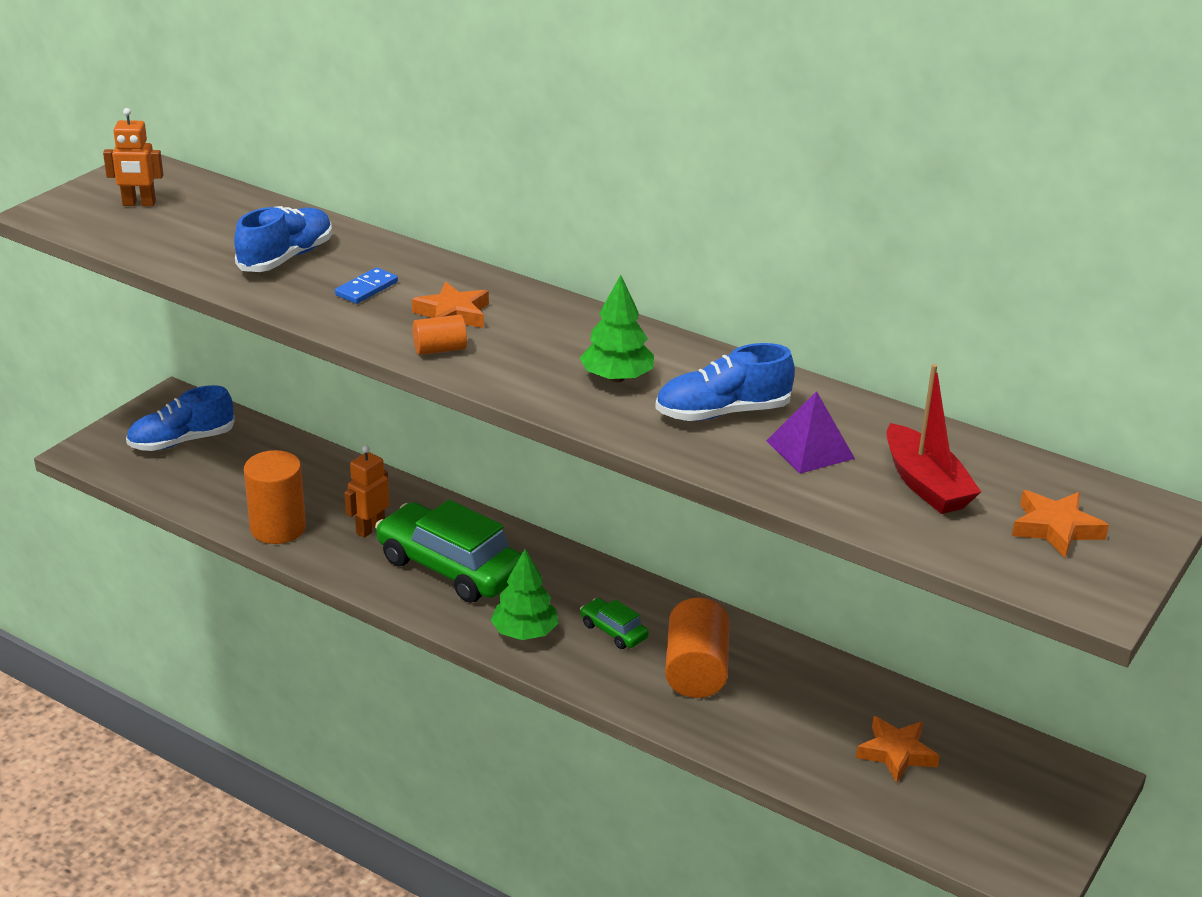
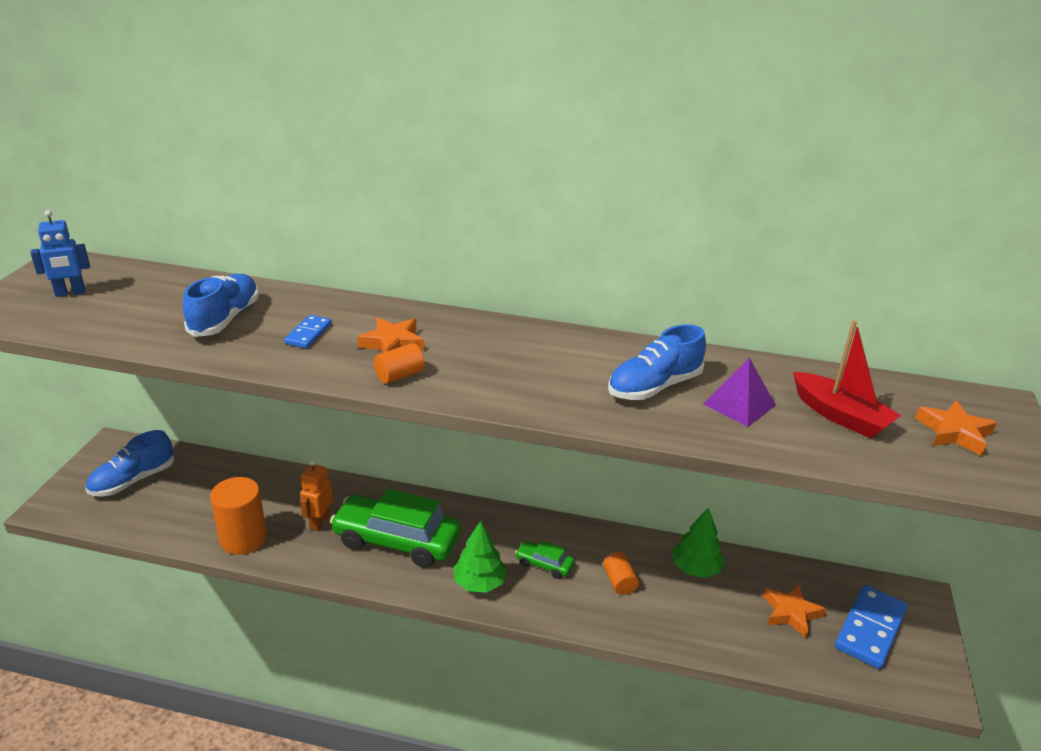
camera: 20 degrees left, 0 degrees up
(139, 204) = (70, 293): orange robot -> blue robot
(617, 378) = (555, 373): green tree -> green tree (696, 568)
(696, 670) = (619, 582): orange cylinder -> orange cylinder, size x0.54
(991, 795) = (870, 629): none -> blue domino

